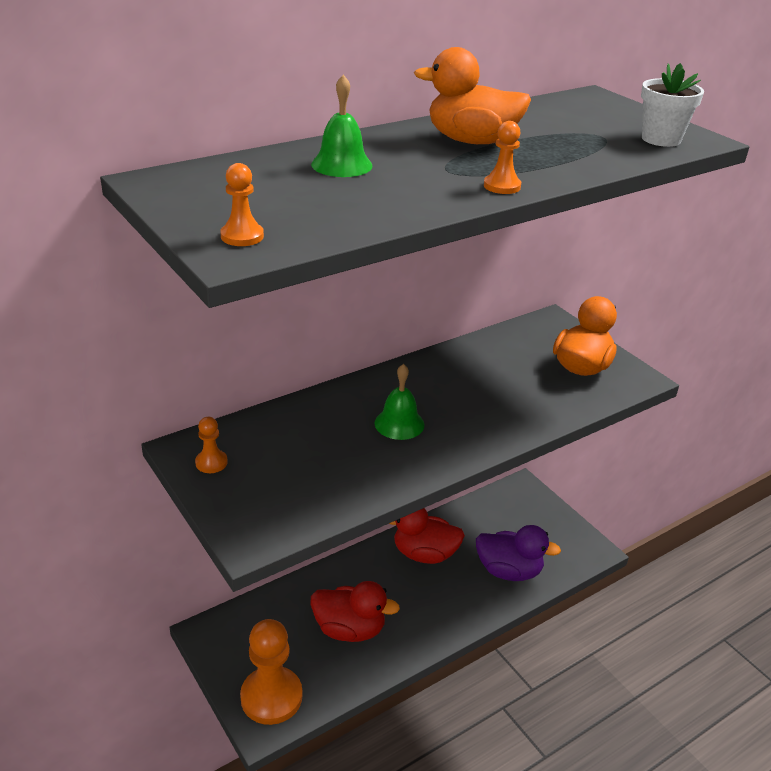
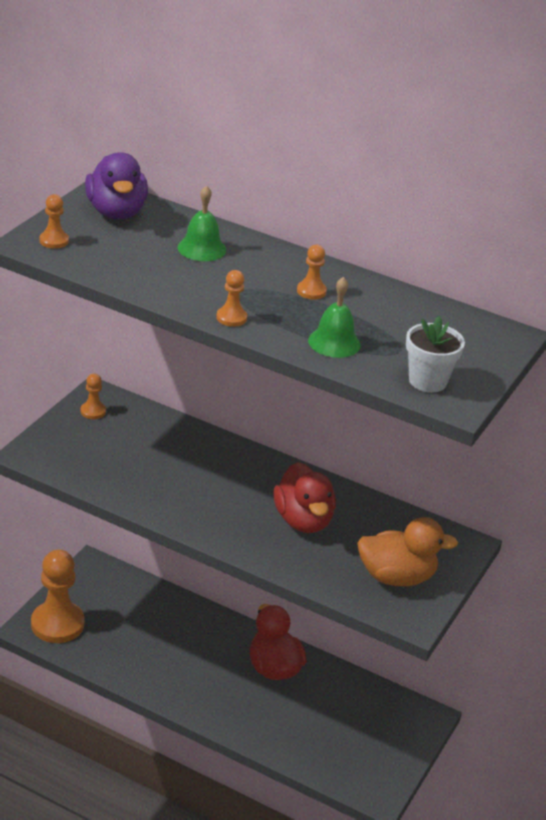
camera: 60 degrees right, 0 degrees up
(349, 629) = (152, 646): red duck -> red duck (303, 520)
(399, 423) = (212, 487): green bell -> green bell (334, 342)
(471, 141) = (311, 291): orange duck -> orange pawn
(509, 571) = (298, 734): purple duck -> purple duck (116, 212)

